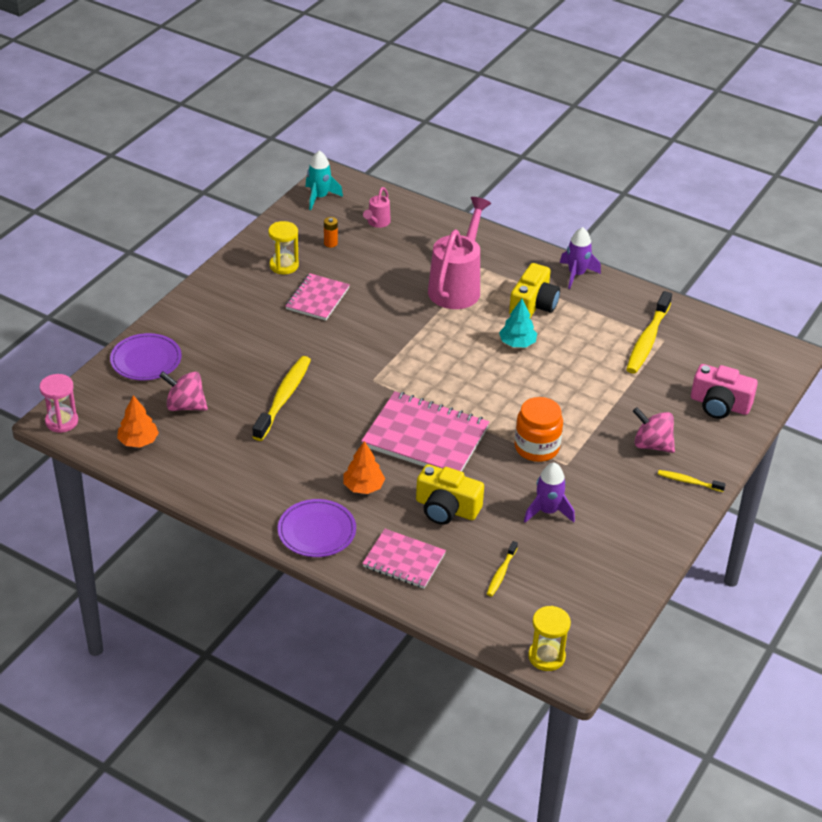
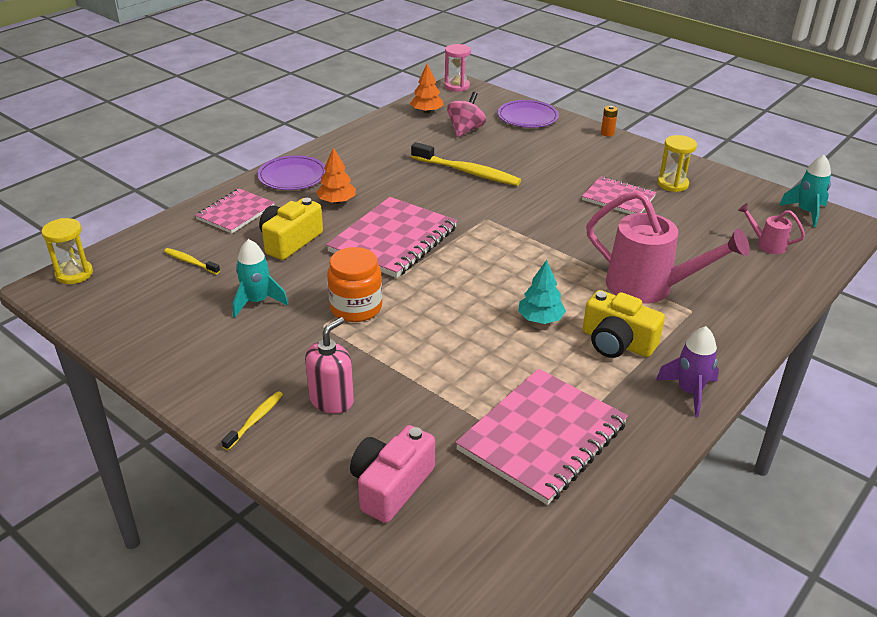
camera: 100 degrees right, 5 degrees down
(330, 243) = (718, 212): orange battery -> orange battery (607, 133)
(548, 511) = (257, 302): purple rocket -> turquoise rocket
(647, 340) = (542, 437): yellow toothbrush -> pink notebook
(652, 445) = (332, 400): pink spinning top -> pink soap dispenser

